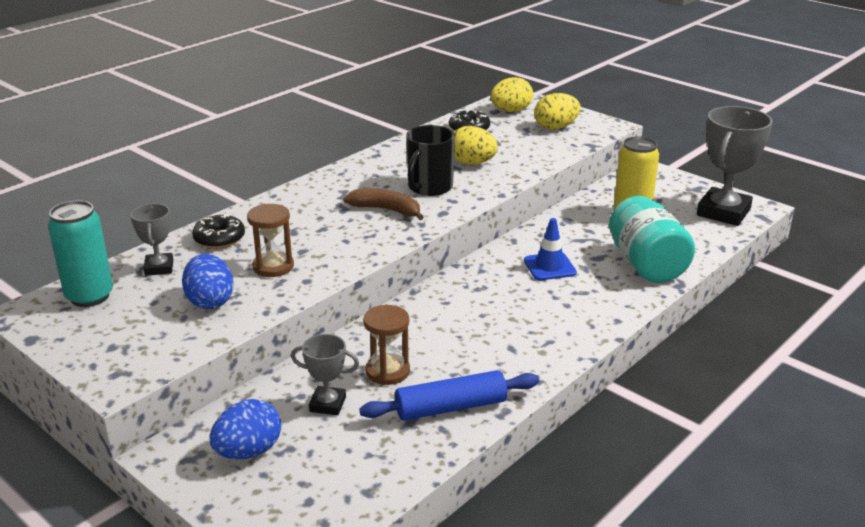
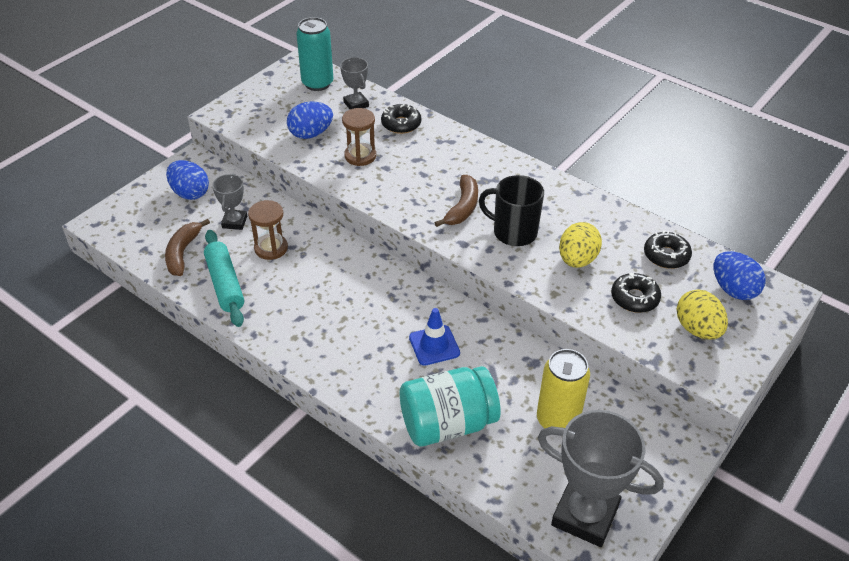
camera: 85 degrees right, 15 degrees up
(159, 268) = (356, 104): grey trophy -> grey trophy turned 75 degrees clockwise
(383, 450) = (183, 253): none -> brown banana
(450, 407) = (225, 284): blue rolling pin -> turquoise rolling pin
(511, 111) = (733, 289): yellow egg -> blue egg
(521, 145) = (634, 298): none -> black donut

